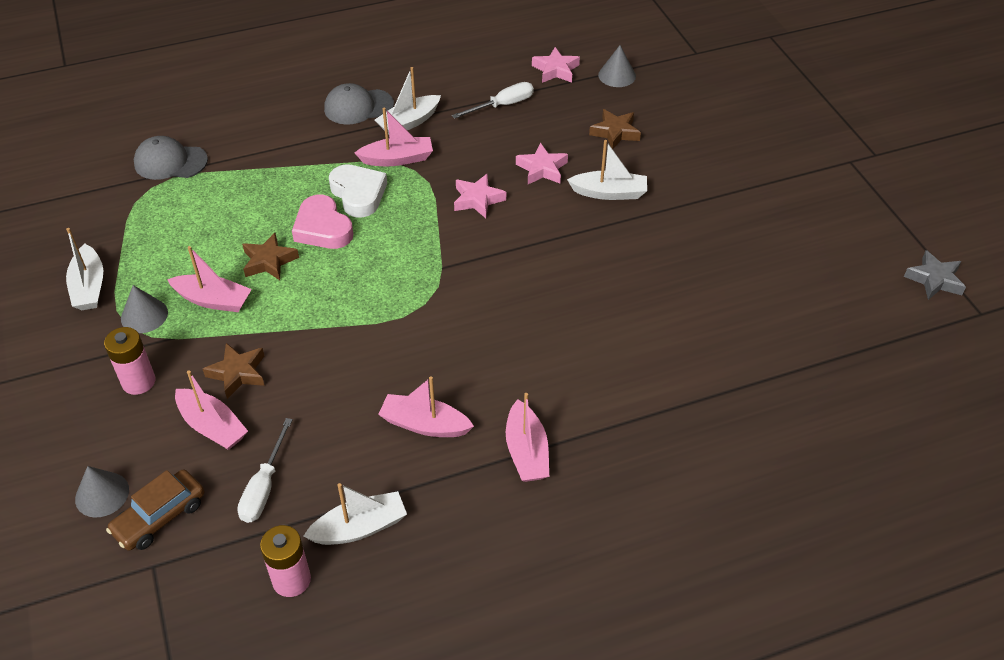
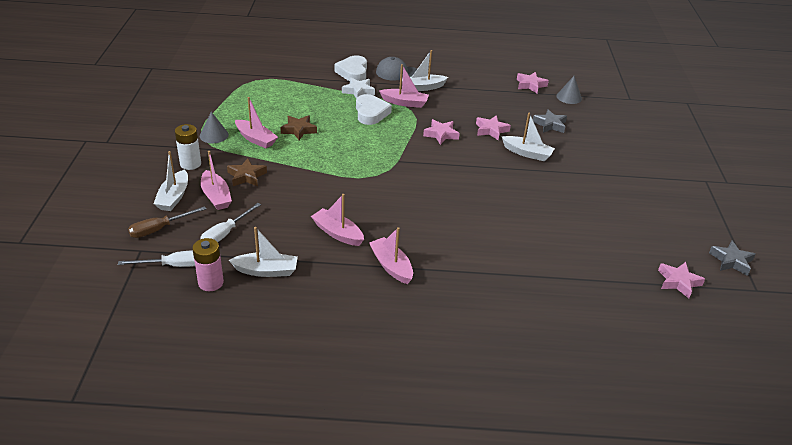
camera: 20 degrees right, 10 degrees down
(89, 287) = (194, 114): white boat -> white boat (174, 197)
(102, 494) = (136, 208): grey cone -> none
(138, 382) = (190, 164): pink battery -> white battery
(160, 517) = (159, 229): brown car -> brown screwdriver
(170, 162) = (274, 71): grey cap -> none
(292, 126) = (353, 72): none -> white heart
(319, 159) = (358, 91): none -> white star
(323, 228) = (339, 123): pink heart -> none
(502, 105) = (485, 94): white screwdriver -> white screwdriver (173, 265)
(526, 451) = (391, 266): pink boat -> pink boat turned 135 degrees clockwise
(615, 132) = (550, 125): brown star -> grey star
(889, 336) = (678, 282): none -> pink star

